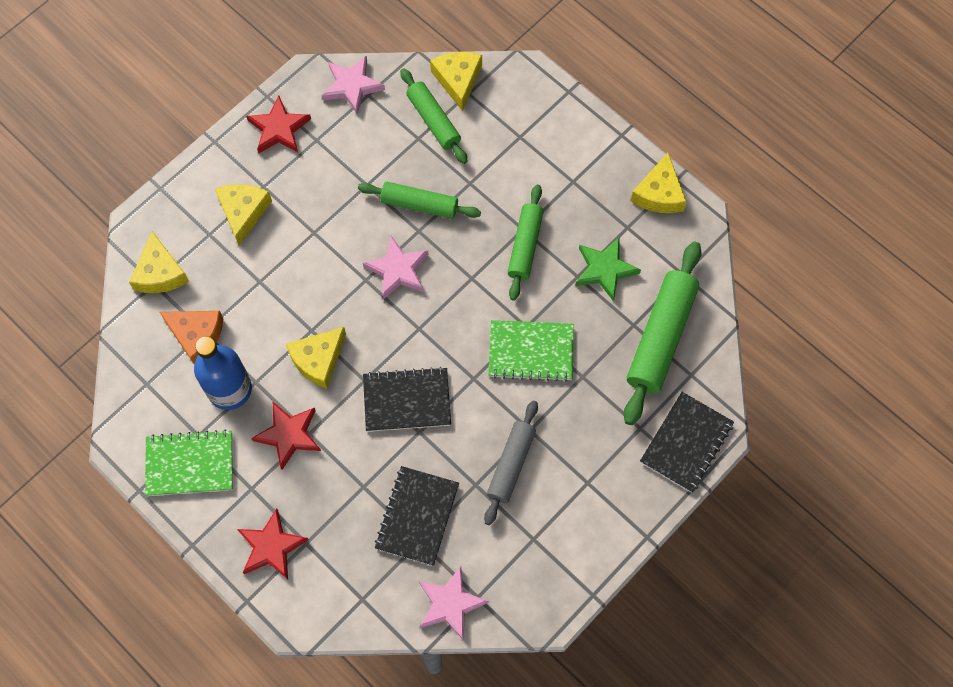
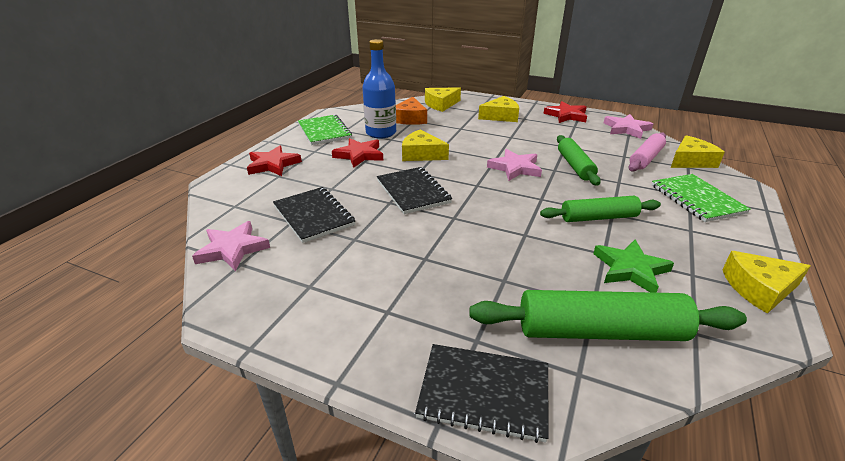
camera: 70 degrees right, 35 degrees down
(417, 516) = (314, 215): black notebook -> black notebook turned 60 degrees clockwise
(433, 121) = (645, 158): green rolling pin -> pink rolling pin
(511, 464) = (383, 254): grey rolling pin -> none
(531, 351) = (503, 242): green notebook -> green notebook (696, 199)

